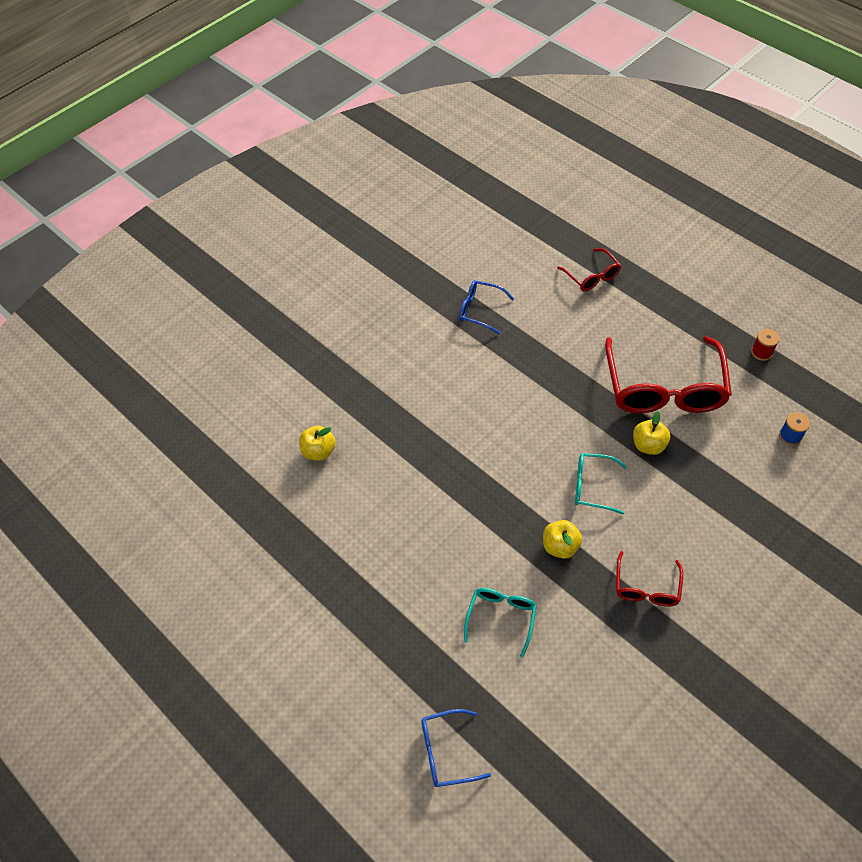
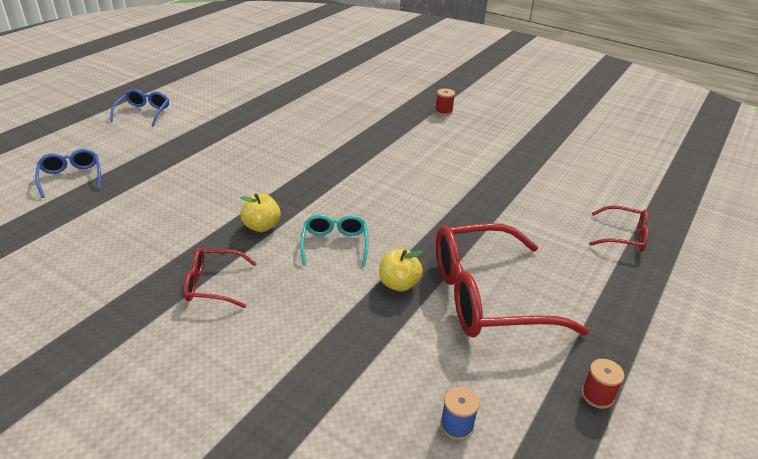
camera: 75 degrees right, 20 degrees down
(319, 451) = (342, 109): yellow apple -> none
(345, 351) = (443, 111): none -> red spool
(479, 310) = (527, 169): blue glasses -> blue glasses (143, 112)
(501, 617) = (188, 197): turquoise glasses -> none
(592, 276) = (624, 237): red glasses -> red glasses turned 120 degrees counterclockwise

